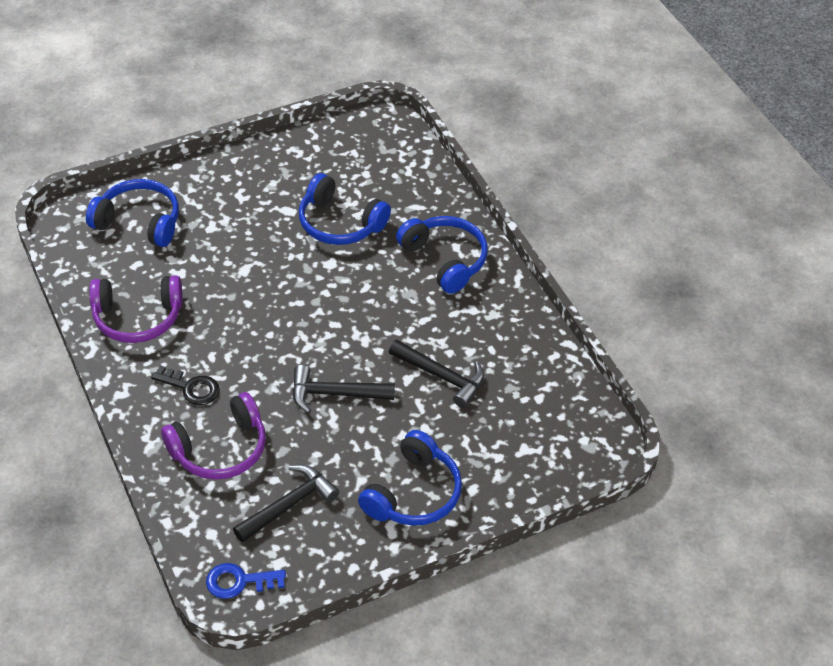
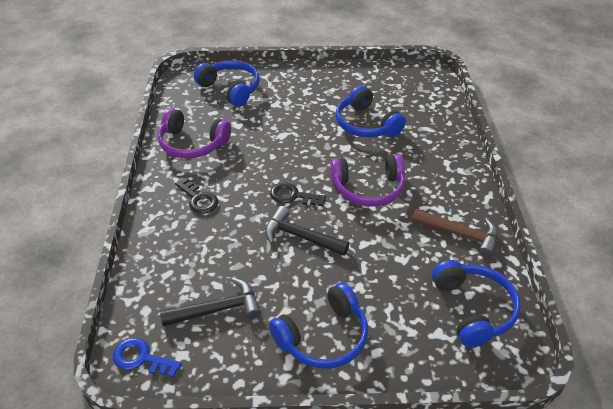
camera: 25 degrees right, 5 degrees down
(220, 449) = (192, 248): purple headphones -> purple headphones (368, 188)
(300, 347) = (293, 196): none -> black key
(441, 376) = (392, 250): black hammer -> none
(445, 260) = (434, 168): blue headphones -> blue headphones (473, 309)
(505, 333) = (460, 234): none -> brown hammer

